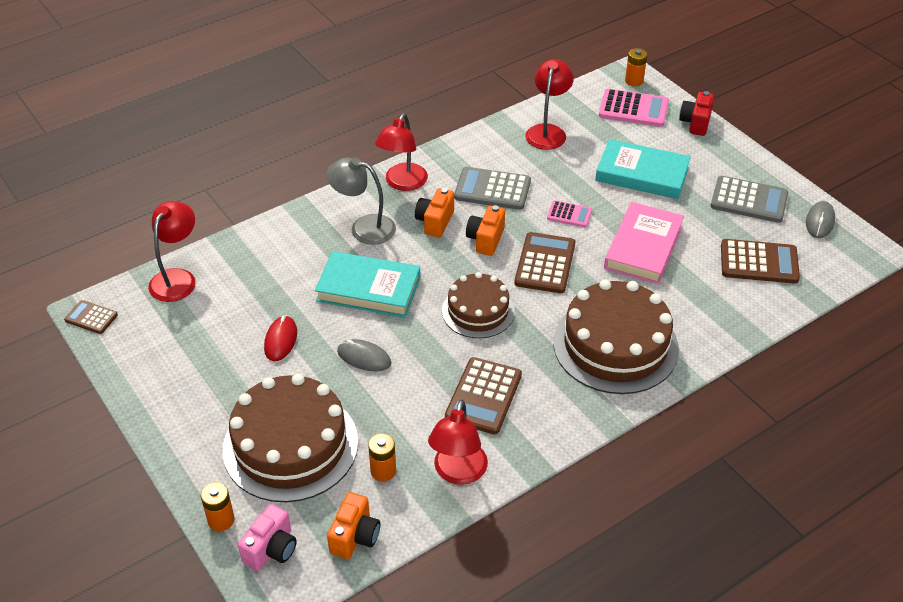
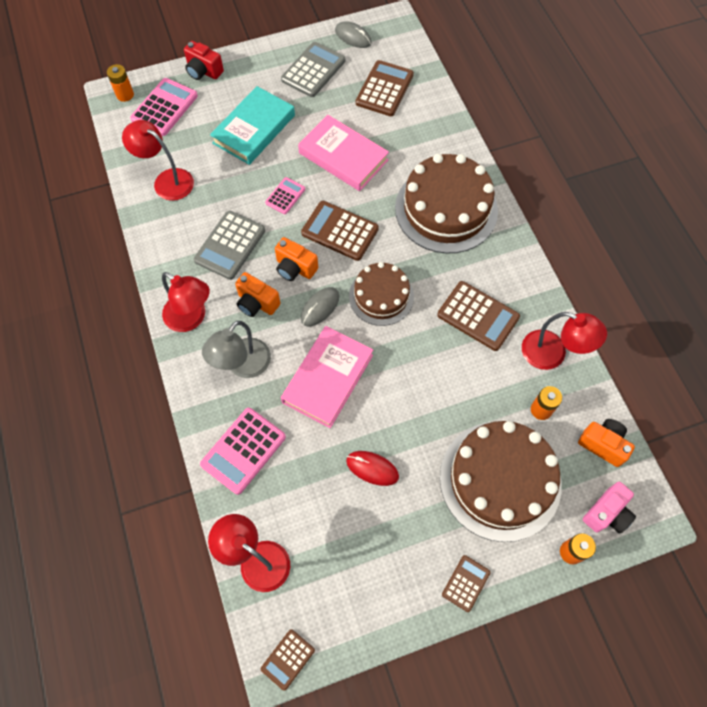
camera: 75 degrees left, 20 degrees up
(175, 433) = (466, 583): none -> brown calculator
(271, 549) = (606, 513): pink camera -> pink camera turned 90 degrees clockwise
(278, 247) = (243, 450): none -> pink calculator
(364, 357) = (412, 399): grey mouse -> grey mouse (320, 307)
(368, 289) = (328, 379): turquoise book -> pink book

